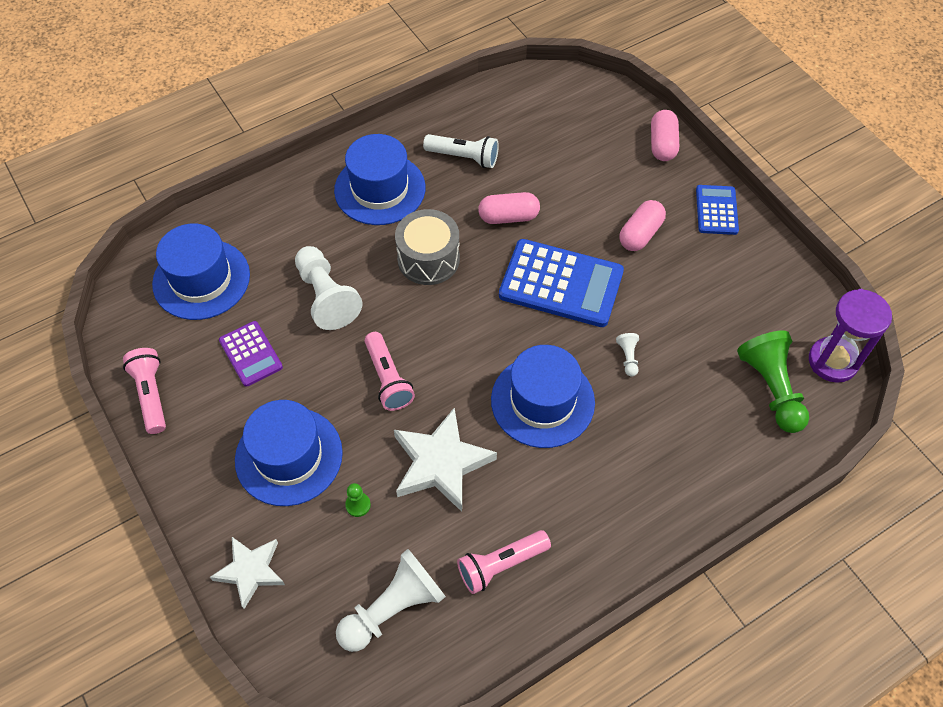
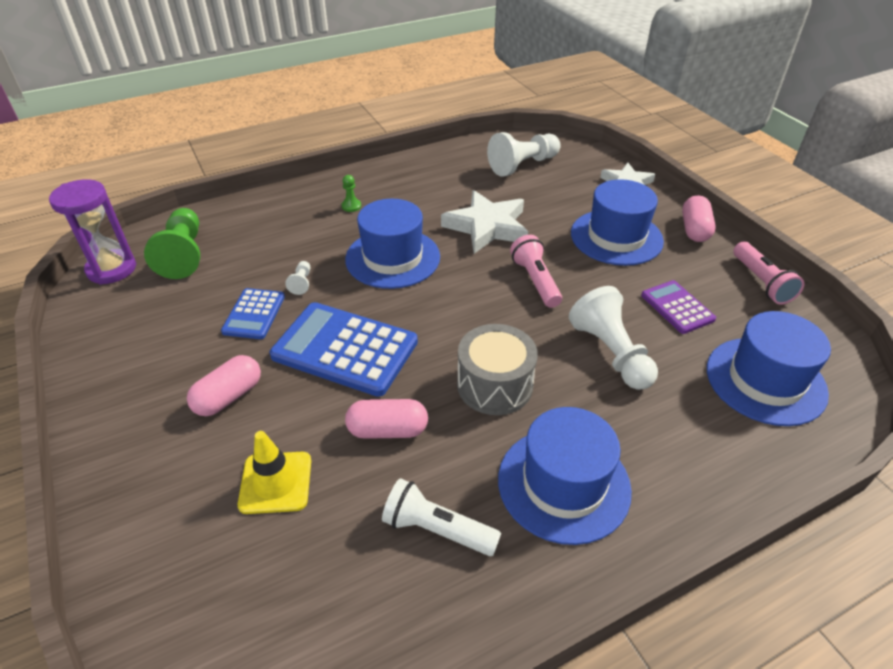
camera: 175 degrees left, 15 degrees down
(358, 505) = (553, 209): green pawn -> green pawn (351, 206)
(501, 565) = (446, 178): pink flashlight -> none
(577, 176) = (275, 482): none -> yellow traffic cone
(662, 144) = (123, 528): pink capsule -> pink capsule (694, 229)
(716, 210) = (115, 419): blue calculator -> blue calculator (254, 314)

